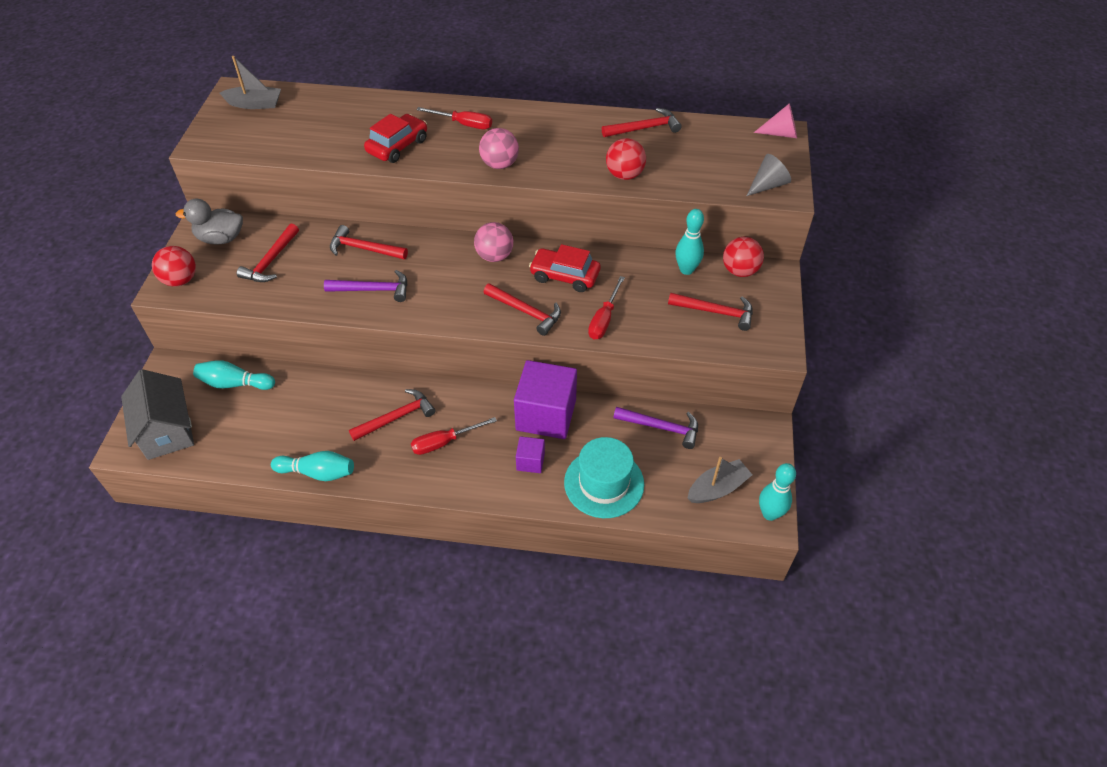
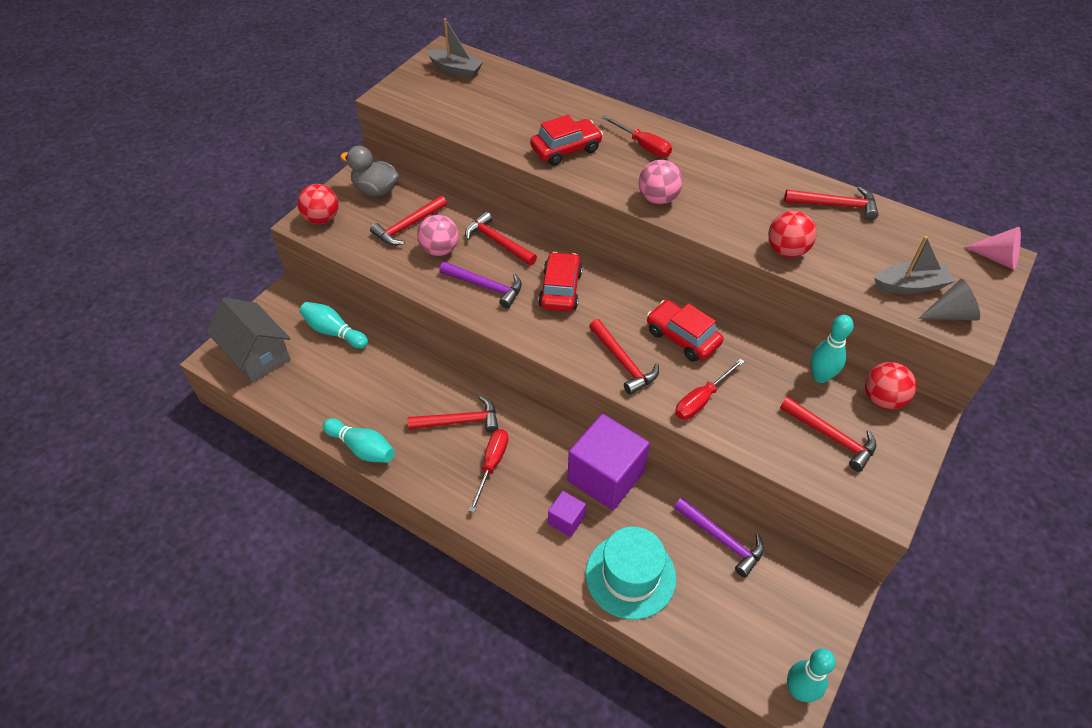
camera: 25 degrees right, 0 degrees up
(167, 430) = (257, 355): grey house -> grey house turned 45 degrees counterclockwise
(442, 271) = (560, 289): none -> red car
(444, 442) = (492, 465): red screwdriver -> red screwdriver turned 105 degrees clockwise
(494, 256) = (620, 292): pink ball -> pink ball (440, 250)
(717, 488) = (752, 635): grey boat -> grey boat (910, 286)

